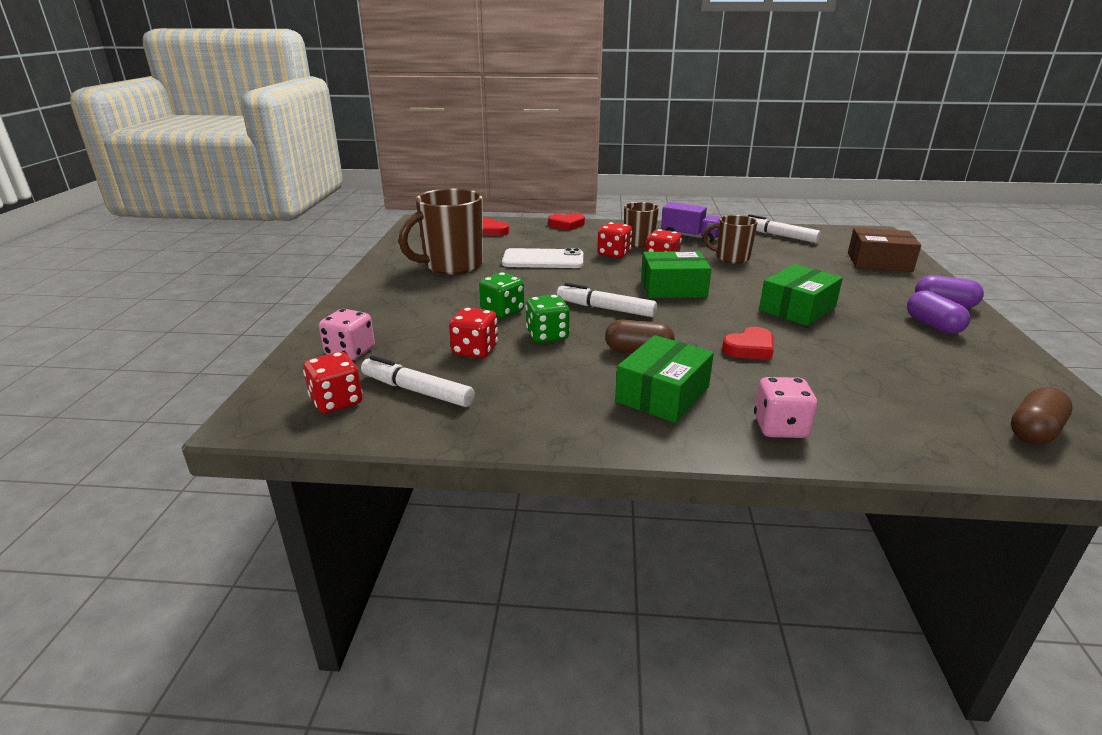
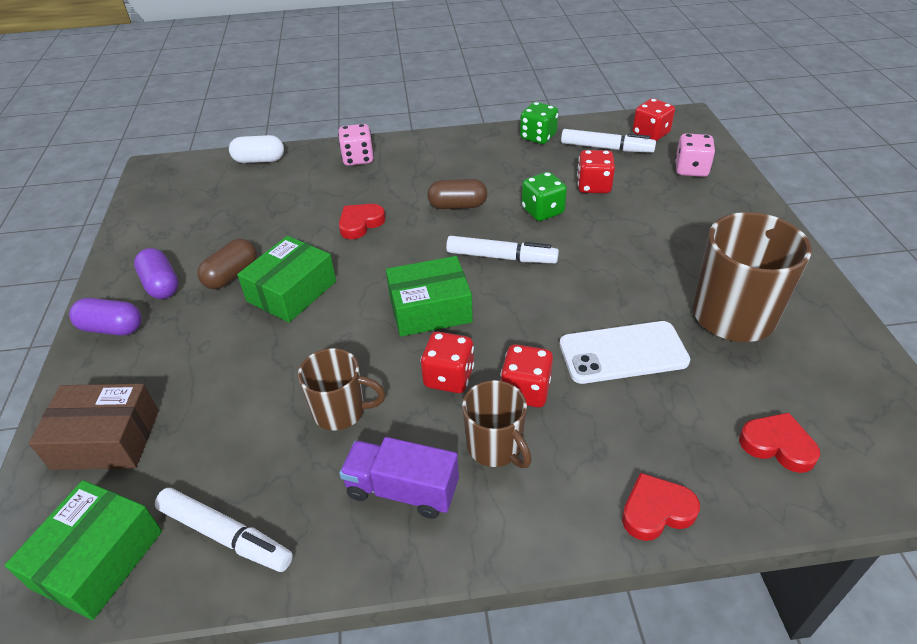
camera: 170 degrees right, 15 degrees up
(502, 311) = (604, 236): green dice -> green dice (538, 137)
(662, 394) = (434, 170): green box -> green box (98, 559)
(948, 449) = (259, 160): none -> white capsule
(1034, 431) = (192, 179): brown capsule -> brown capsule (232, 275)

